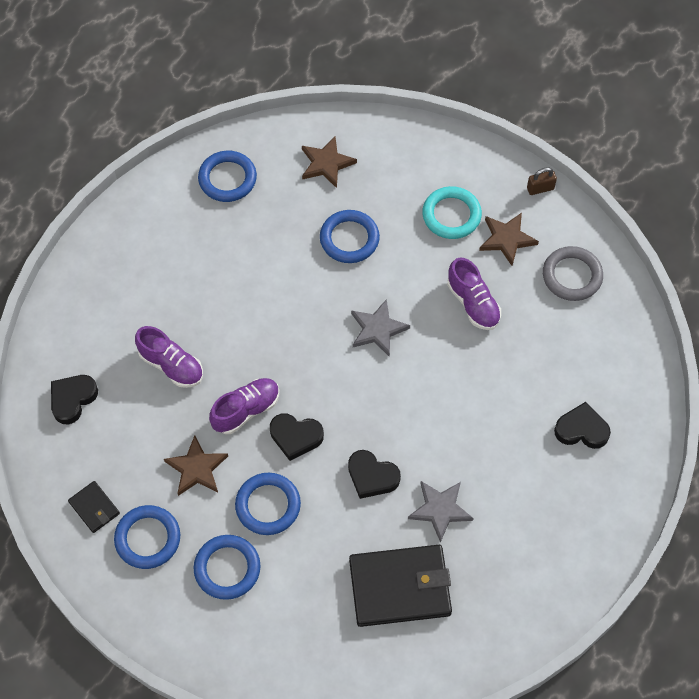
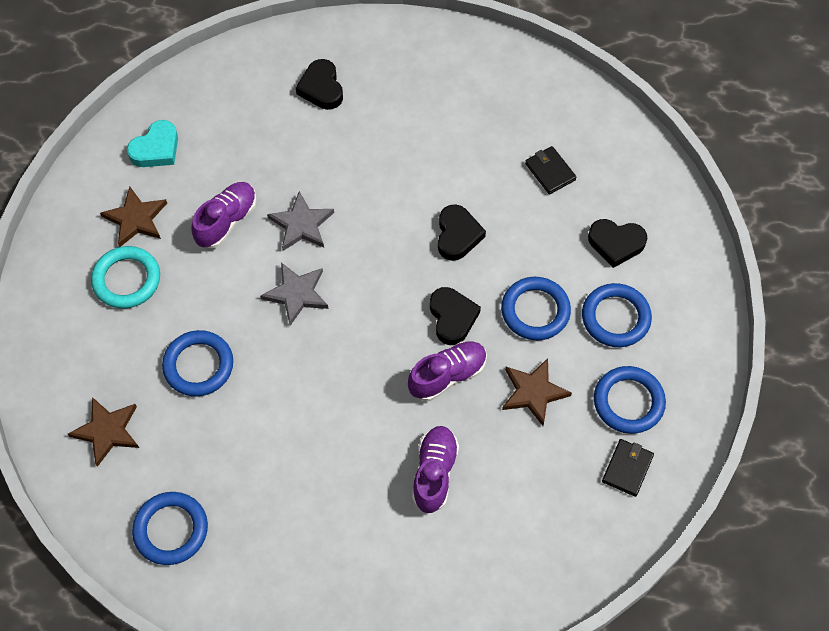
camera: 115 degrees left, 0 degrees up
(72, 399) = (525, 555): black heart -> black heart (616, 244)
(246, 410) = (447, 376): purple shoe -> purple shoe turned 120 degrees clockwise
(400, 587) = (550, 171): black wallet -> black wallet, size x0.47
(440, 509) = (459, 168): grey star -> grey star (301, 224)
(540, 188) = (59, 211): brown padlock -> none
(572, 276) = (156, 149): grey ring -> turquoise heart

